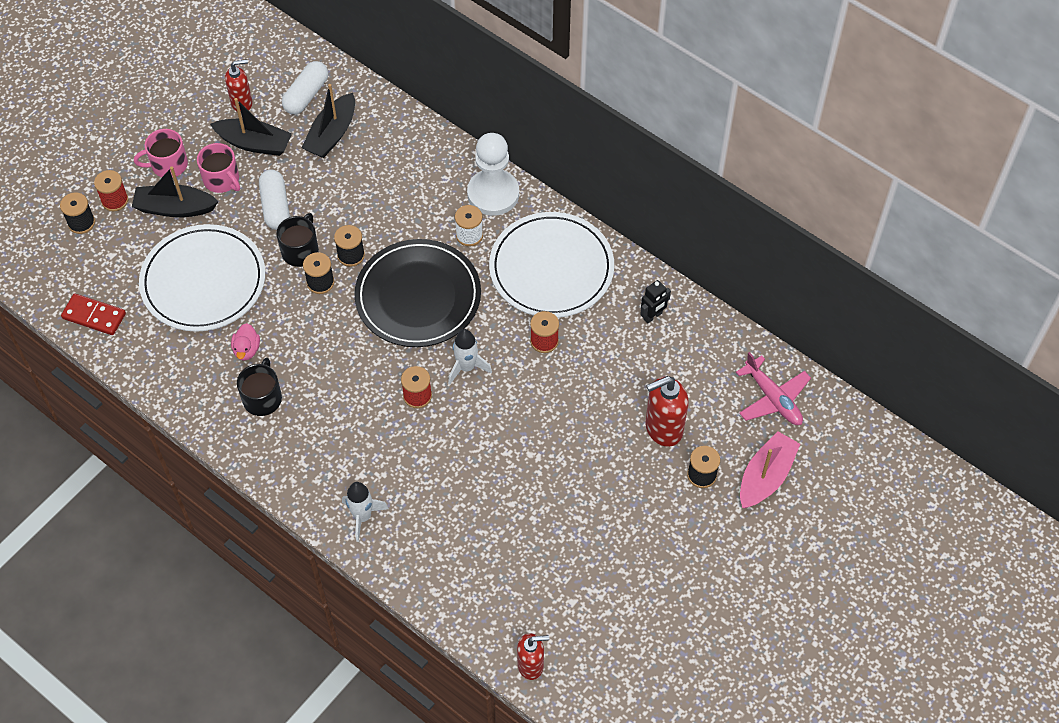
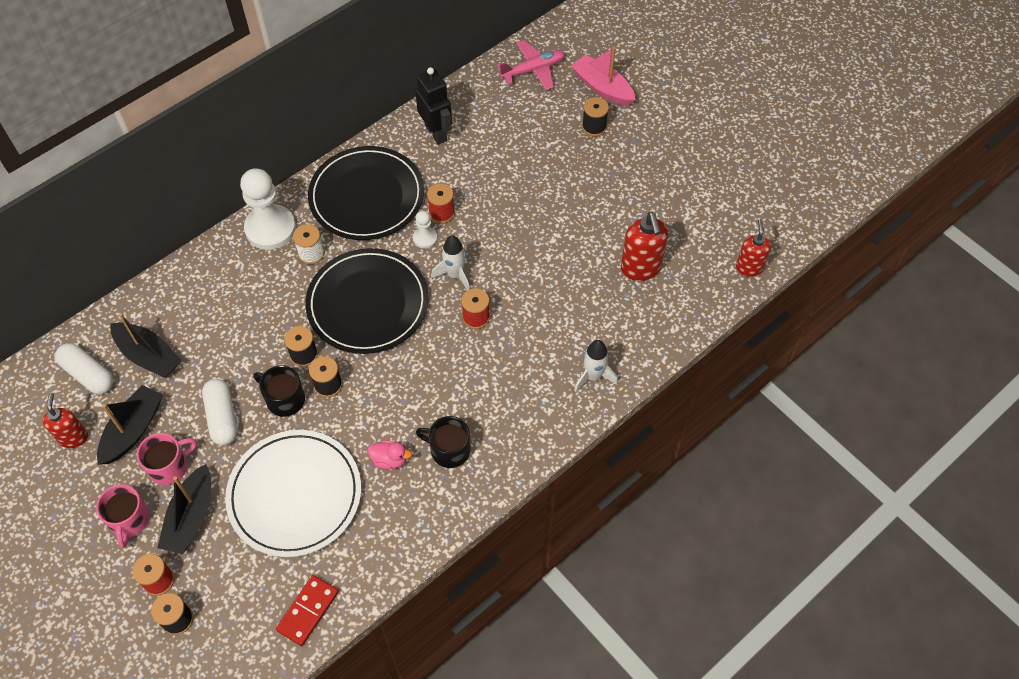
camera: 80 degrees left, 0 degrees up
(275, 206) = (222, 417): white capsule -> white capsule turned 75 degrees clockwise
(508, 331) = (425, 238): none -> white pawn
(551, 268) = (366, 196): white plate -> black plate
(653, 316) = (436, 133): black robot -> black robot, size x1.66
(663, 429) = (546, 144): red soap dispenser -> red soap dispenser (640, 268)

